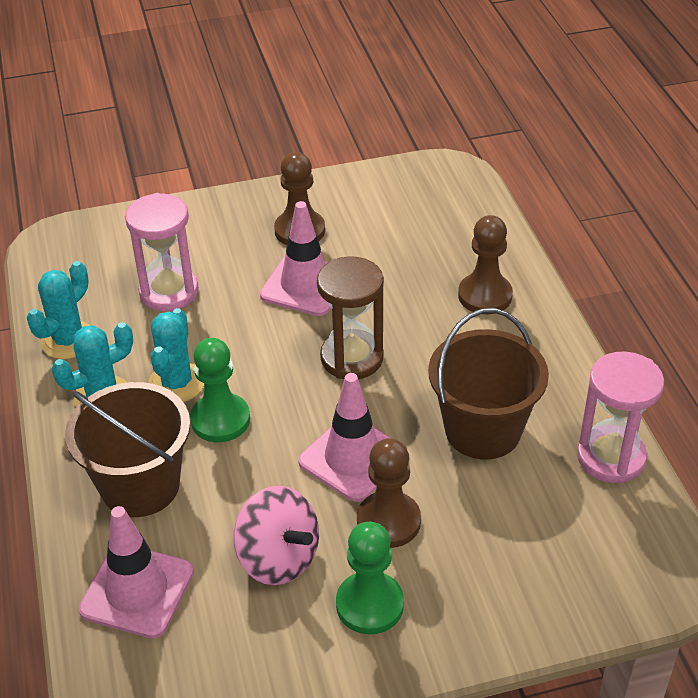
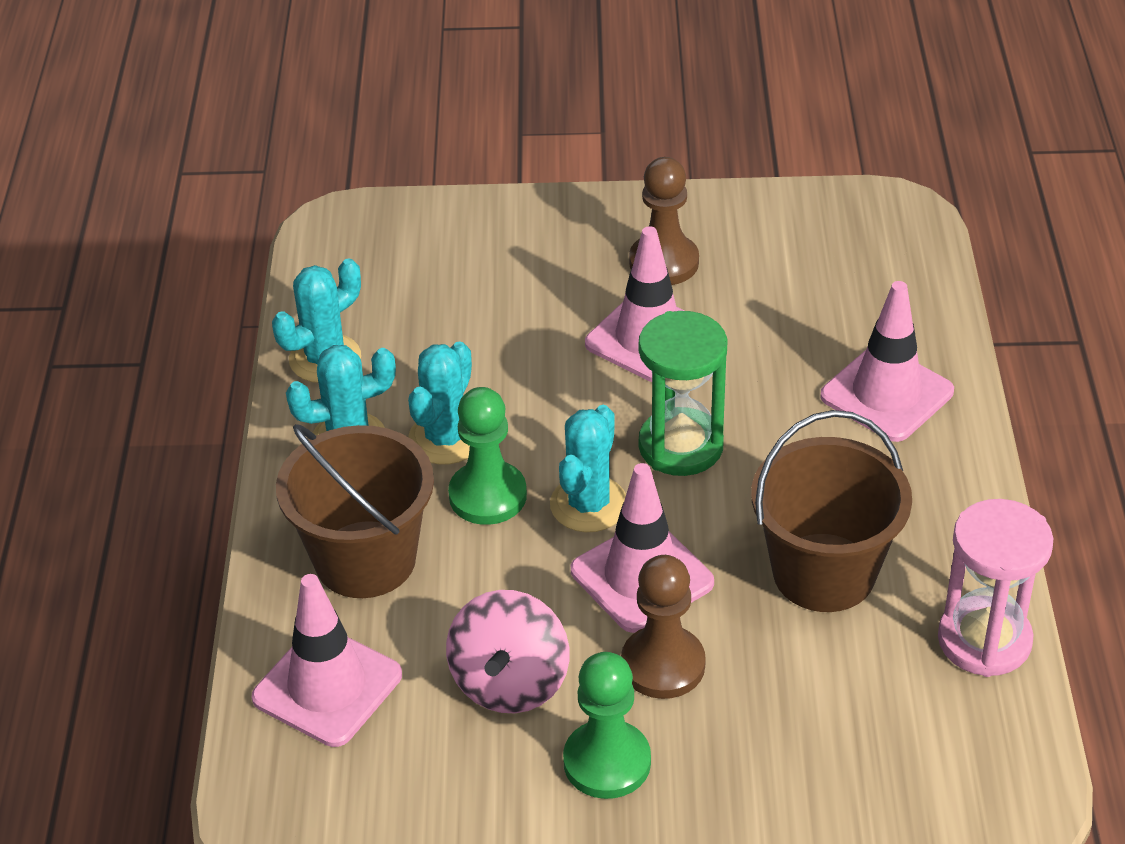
camera: 15 degrees right, 0 degrees up
(169, 292) = (468, 317): pink hourglass -> none
(278, 558) = (510, 682): pink spinning top -> pink spinning top turned 45 degrees clockwise
(297, 412) = (588, 504): none -> turquoise cactus
(352, 358) = (680, 446): brown hourglass -> green hourglass
(485, 296) = (887, 394): brown pawn -> pink traffic cone

